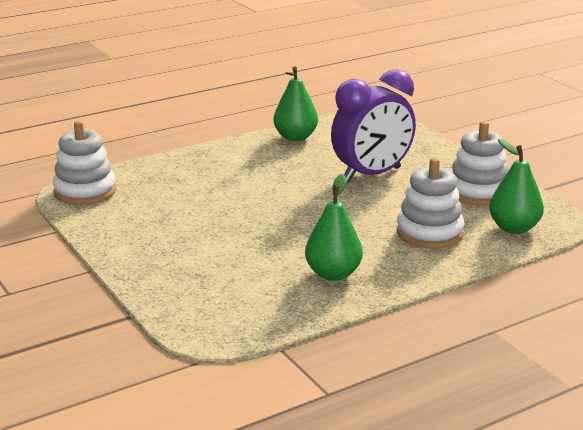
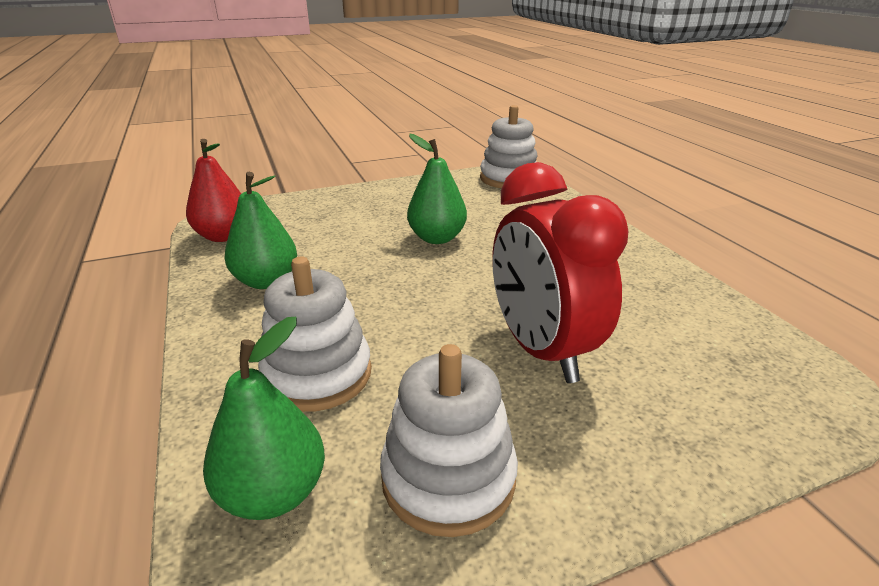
camera: 100 degrees right, 5 degrees up
(258, 317) = (224, 236): none -> red pear
(295, 137) = (682, 296): green pear -> green pear (437, 238)
(372, 175) = (541, 350): purple clock -> red clock

